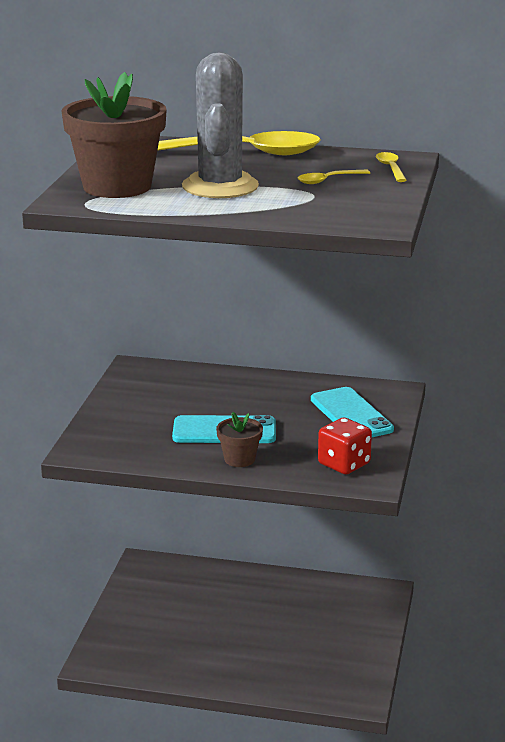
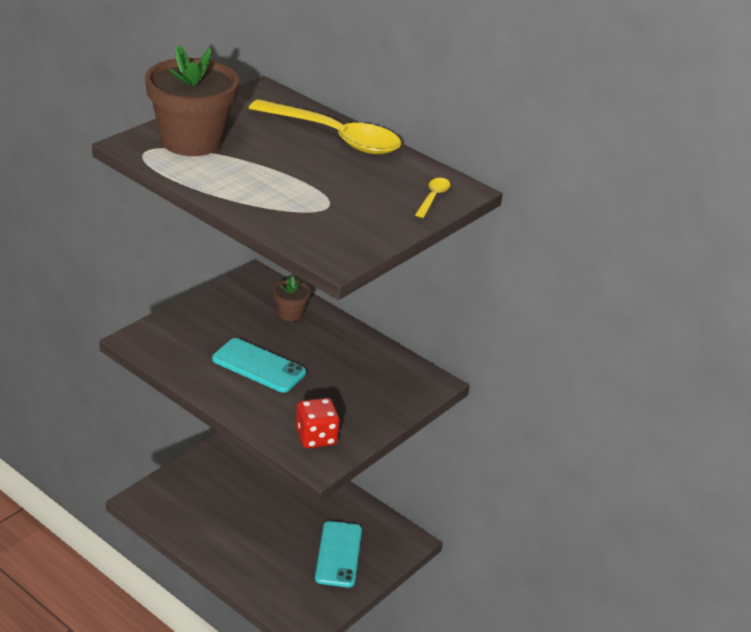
camera: 25 degrees right, 10 degrees up
(220, 186) = (268, 169): grey cactus -> none
(239, 459) = (242, 398): brown flower pot -> brown flower pot (290, 313)
(328, 180) = (363, 193): yellow spoon -> none
(351, 414) = (373, 392): turquoise phone -> turquoise phone (338, 554)

